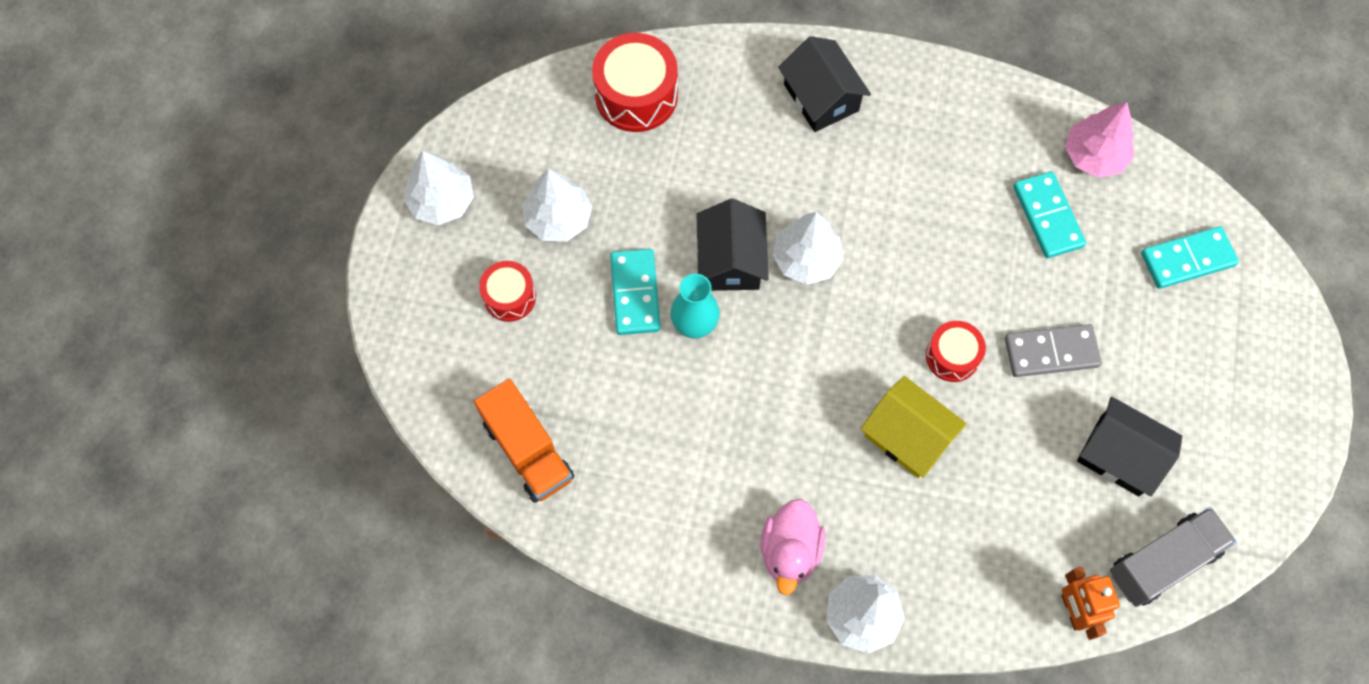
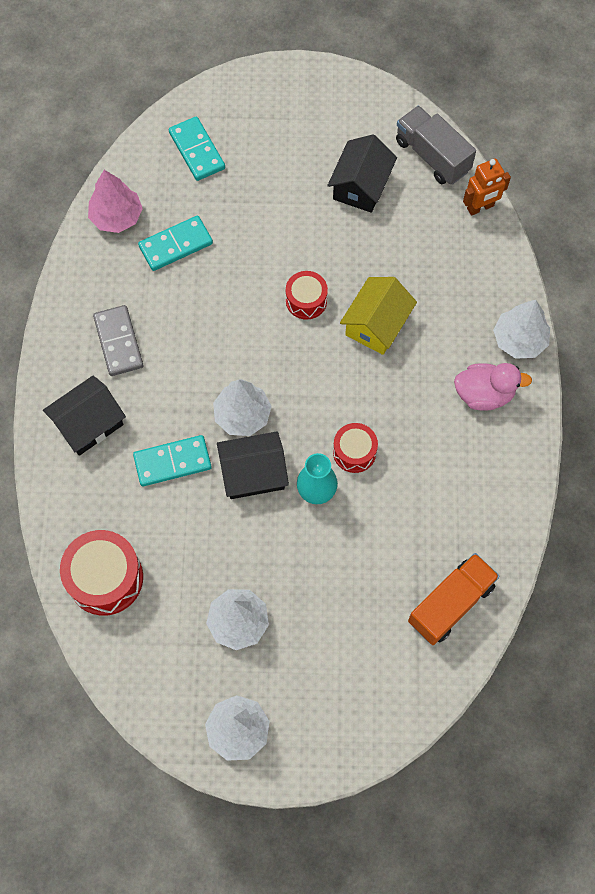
camera: 100 degrees left, 0 degrees up
(509, 297) = (319, 648): red drum -> red drum (354, 452)
(635, 293) = (297, 544): turquoise domino -> turquoise domino (172, 462)
(1051, 352) = (290, 234): grey domino -> grey domino (119, 342)

